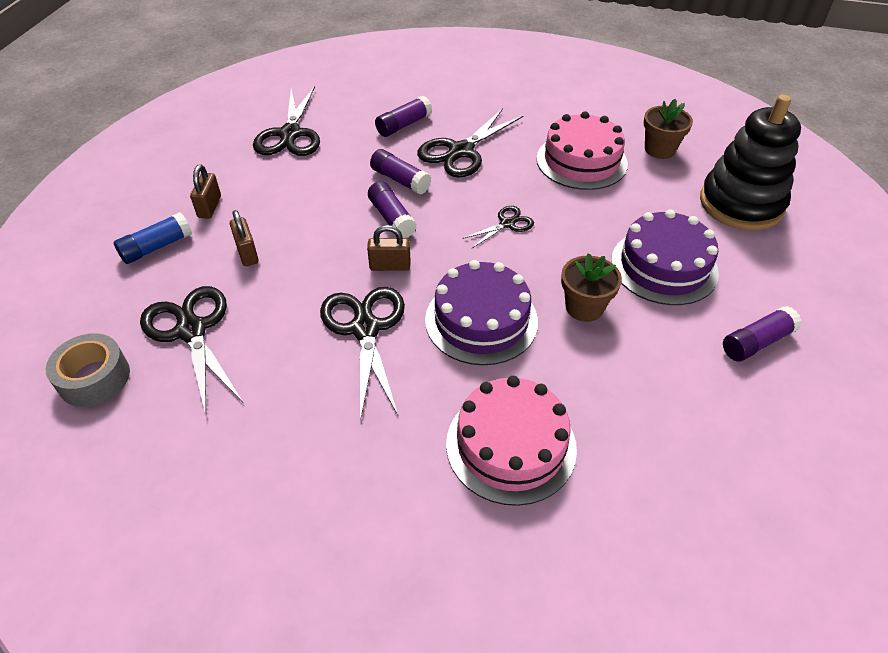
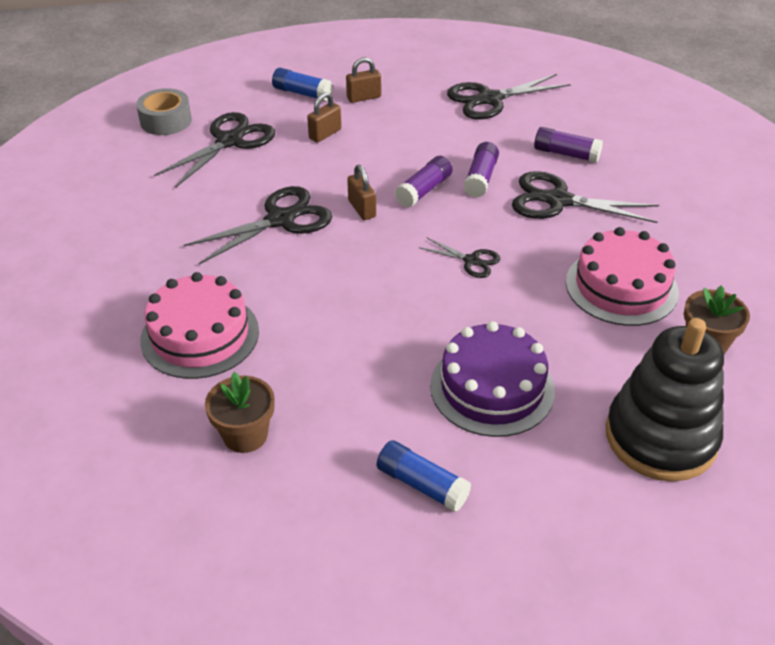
camera: 65 degrees right, 5 degrees down
(481, 320) = (330, 280): purple cake -> none
(584, 307) = (389, 341): brown flower pot -> brown flower pot (245, 435)
(757, 342) = (422, 485): purple glue stick -> blue glue stick

